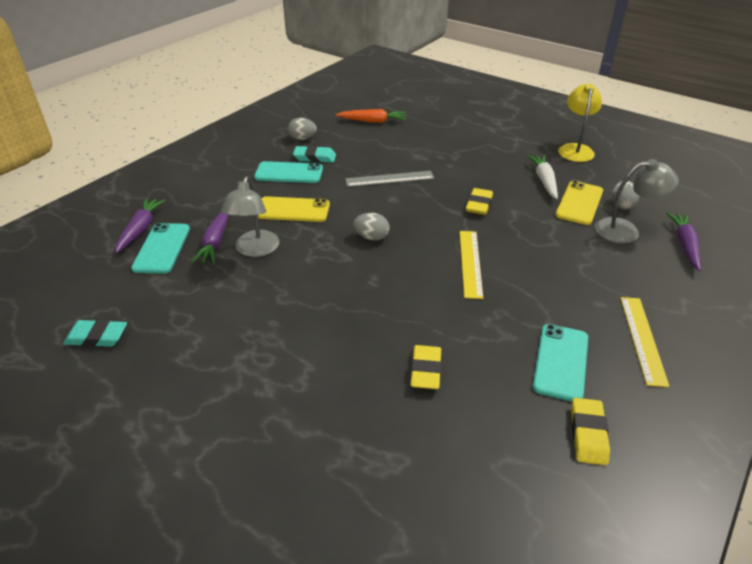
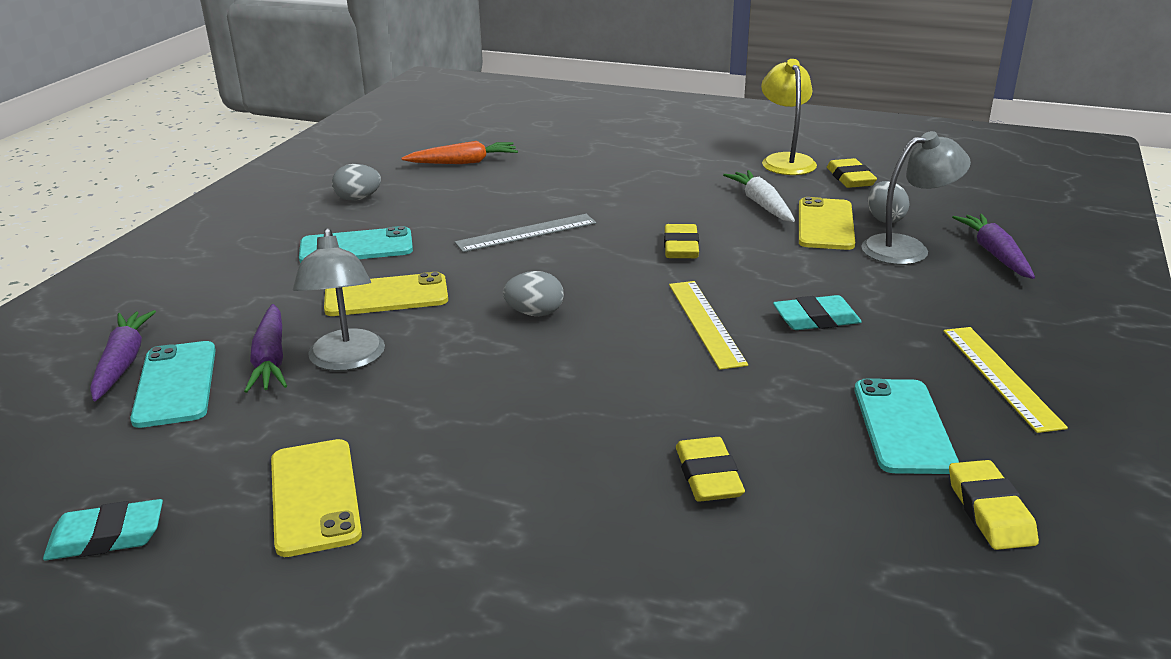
camera: 15 degrees left, 10 degrees down
(206, 335) = (315, 496): none -> yellow phone
(314, 157) = (390, 221): turquoise eraser -> turquoise eraser (816, 319)
(612, 169) = (850, 178): none -> yellow eraser

